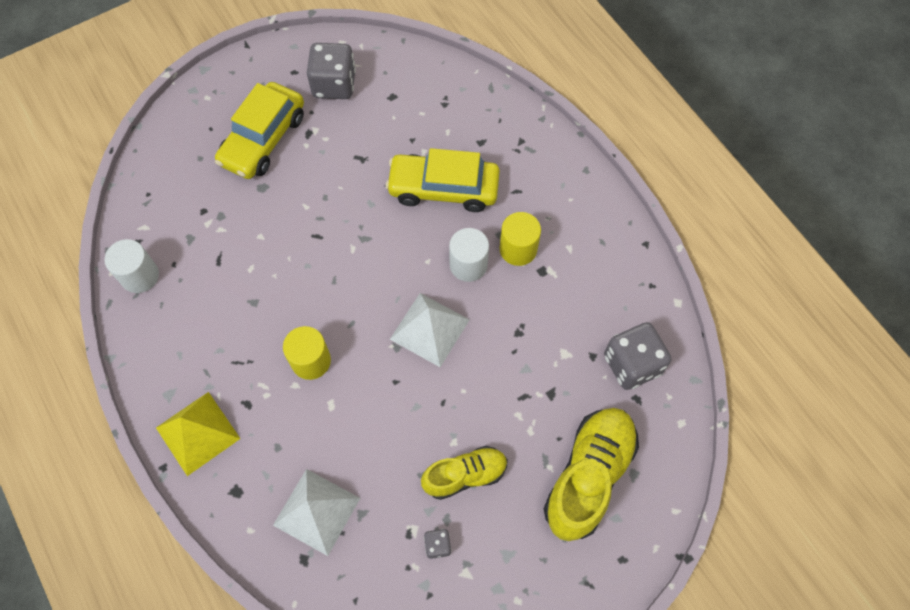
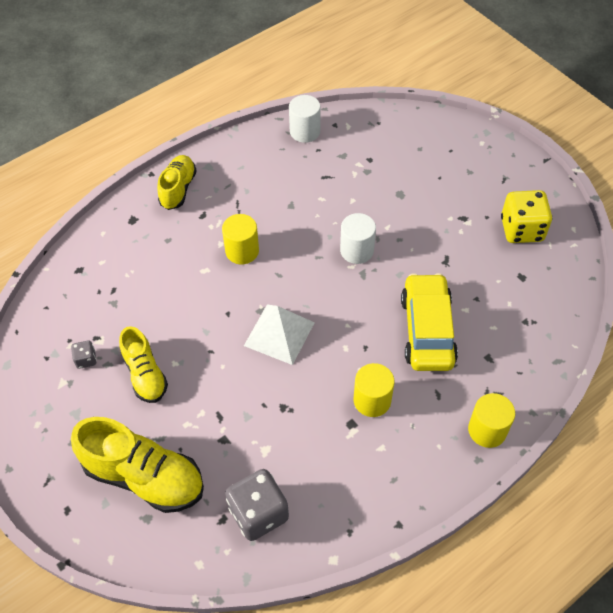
camera: 85 degrees right, 10 degrees down
(198, 433) = (178, 189): yellow pyramid -> yellow shoe
(263, 139) = (448, 187): yellow car -> none
(317, 511) = (116, 273): white pyramid -> none
(334, 85) = (521, 229): grey dice -> yellow dice
(468, 265) = (348, 358): white cylinder -> white cylinder (356, 250)
(557, 157) = (487, 430): none -> yellow cylinder

